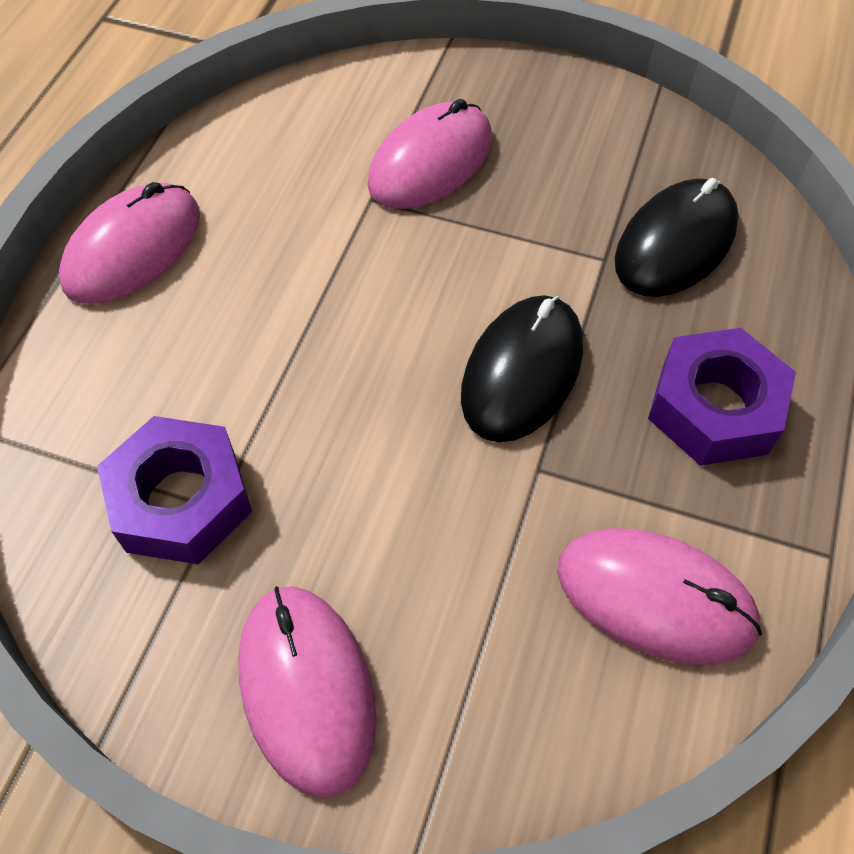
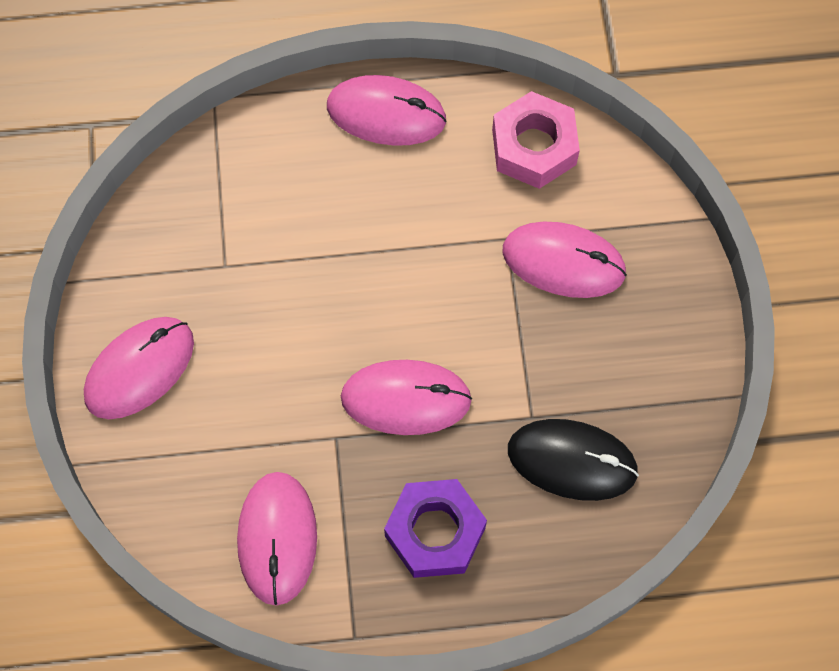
camera: 65 degrees right, 10 degrees up
(181, 500) = (221, 244): purple nut -> none
(276, 135) = (534, 147): none -> pink nut
(522, 371) = (406, 399): black mouse -> pink mouse

